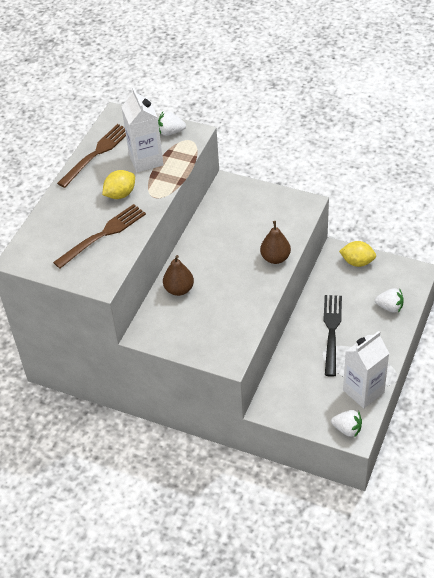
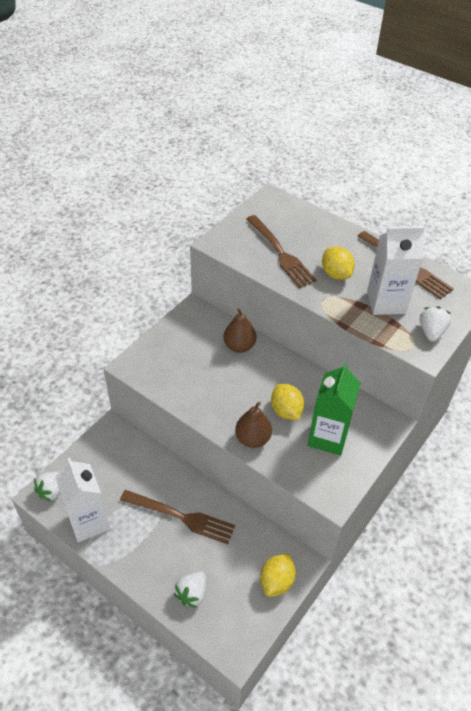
camera: 100 degrees right, 0 degrees up
(239, 244) = (286, 411): none -> yellow lemon
(255, 215) = (328, 437): none -> green carton
(331, 331) = (181, 517): black fork -> brown fork

